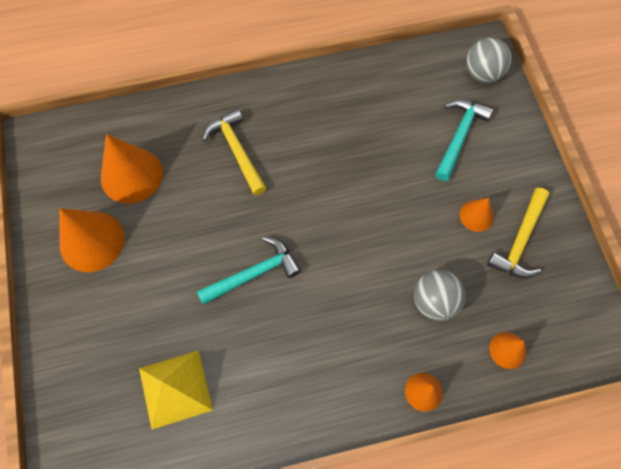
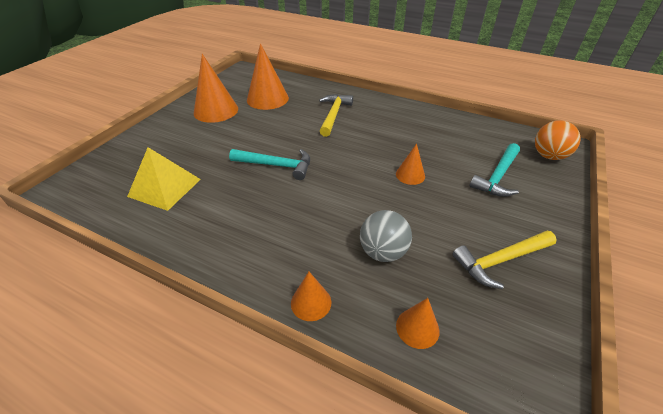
camera: 40 degrees right, 25 degrees down
(459, 136) = (497, 176): turquoise hammer -> turquoise hammer turned 150 degrees clockwise
(476, 215) = (472, 224): orange cone -> orange cone (410, 175)
(482, 73) = (548, 156): grey ball -> orange ball

